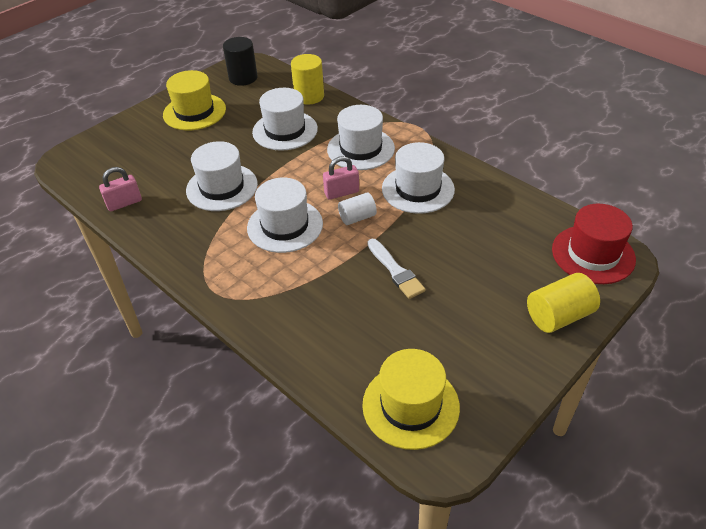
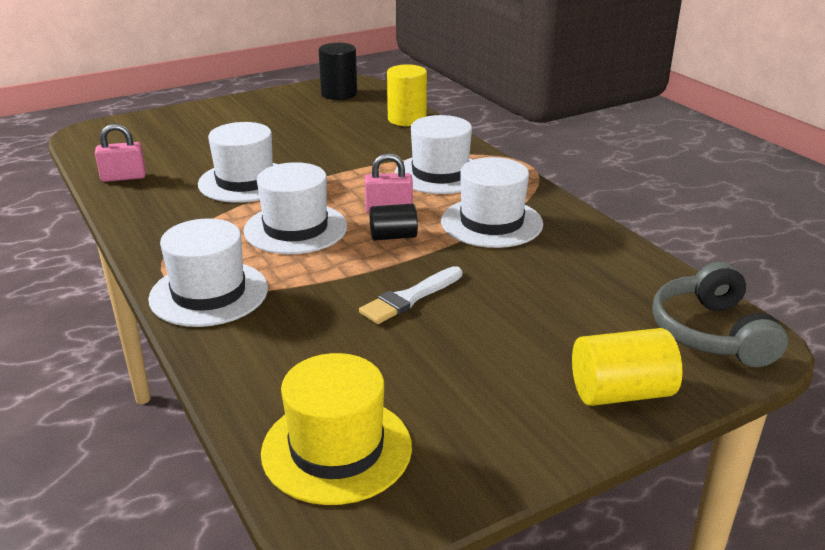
camera: 15 degrees right, 15 degrees down
(194, 112) = (262, 114): yellow hat -> none
(285, 130) = (357, 144): white hat -> white hat (209, 293)
(357, 217) = (393, 236): white cylinder -> black cylinder
(395, 271) = (410, 298): white brush -> white brush turned 60 degrees clockwise
(593, 254) = (711, 333): red hat -> grey headphones

